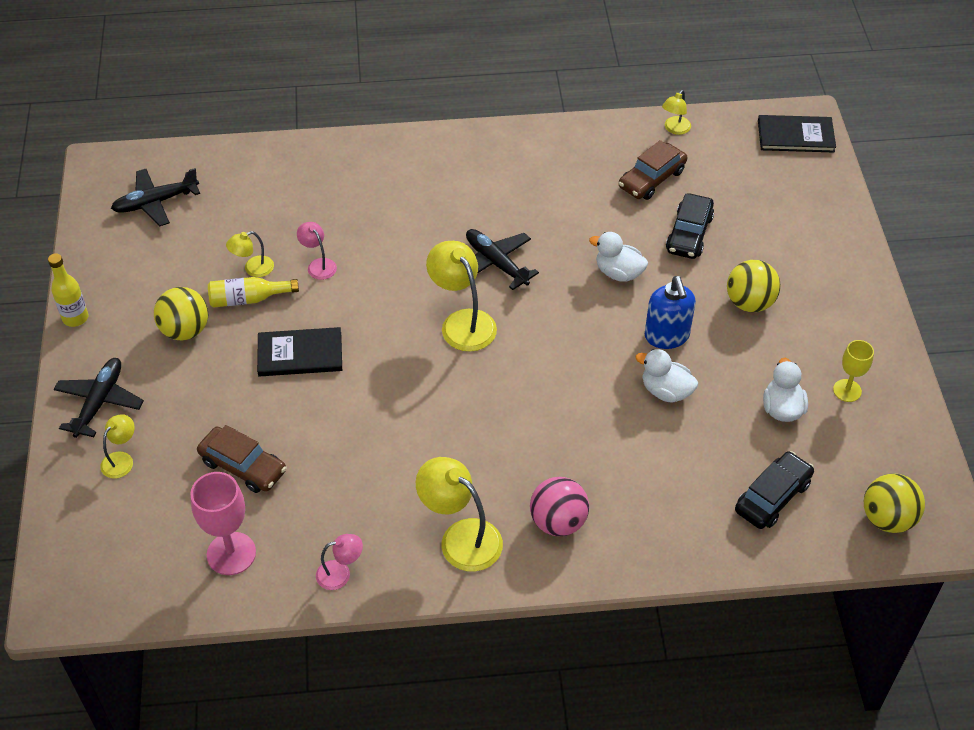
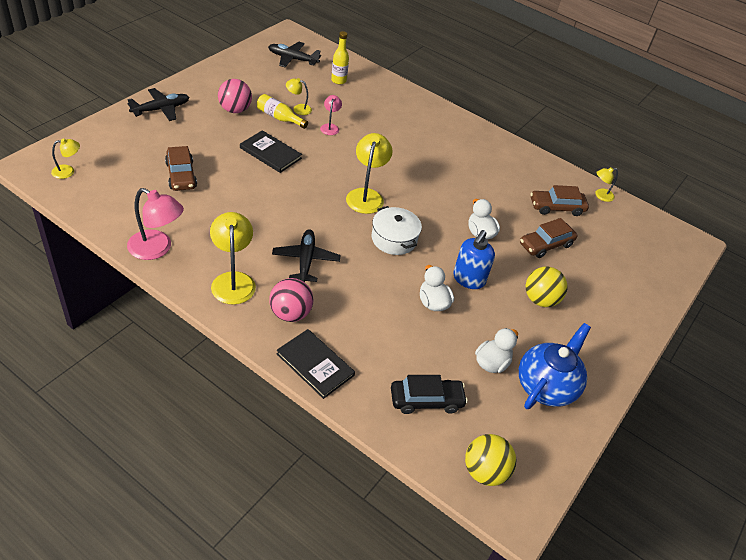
camera: 35 degrees right, 5 degrees down
(75, 318) = (198, 75): yellow bottle -> yellow bottle (338, 81)
(121, 460) = (137, 135): yellow lamp -> yellow lamp (68, 171)
(185, 330) = (235, 110): yellow ball -> pink ball
(231, 553) = (124, 203): pink goblet -> none
(340, 573) = (157, 249): pink lamp -> pink lamp, size x1.83
(496, 263) = (418, 184): black plane -> black plane (305, 260)
(550, 351) = (394, 239): none -> white pot
(689, 234) = (546, 244): black car -> brown car
(795, 136) = (675, 246): black book -> black book (315, 365)
(847, 390) = (546, 386): yellow goblet -> blue teapot

